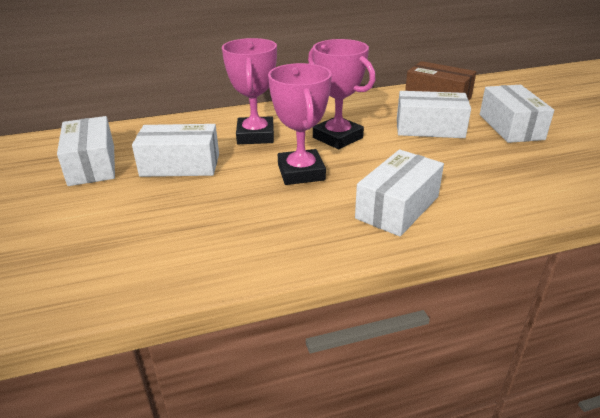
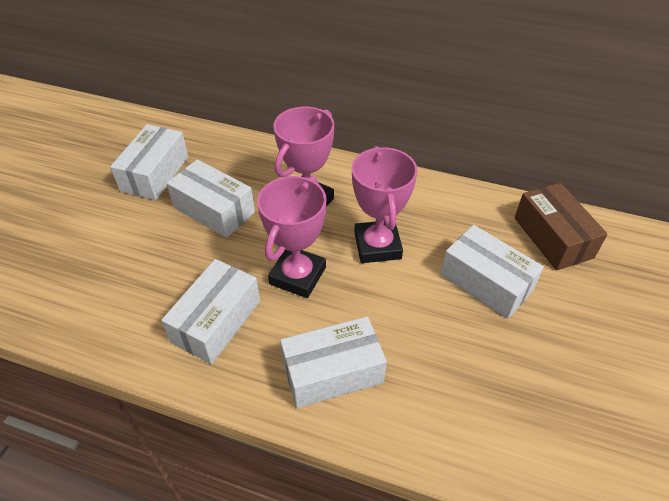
camera: 35 degrees right, 15 degrees up
(510, 127) = (584, 331): white box -> white box (216, 321)

